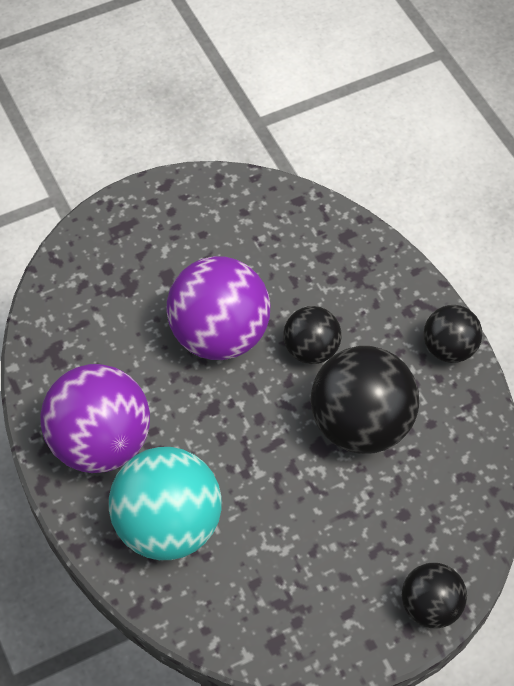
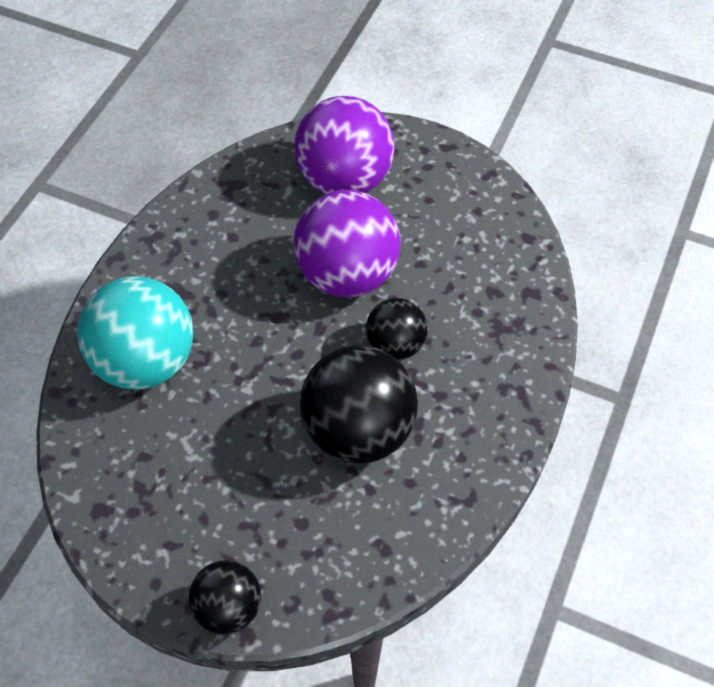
camera: 50 degrees right, 0 degrees up
(100, 443) = (180, 268): purple ball -> purple ball (344, 180)
(449, 348) = (498, 445): black ball -> none

